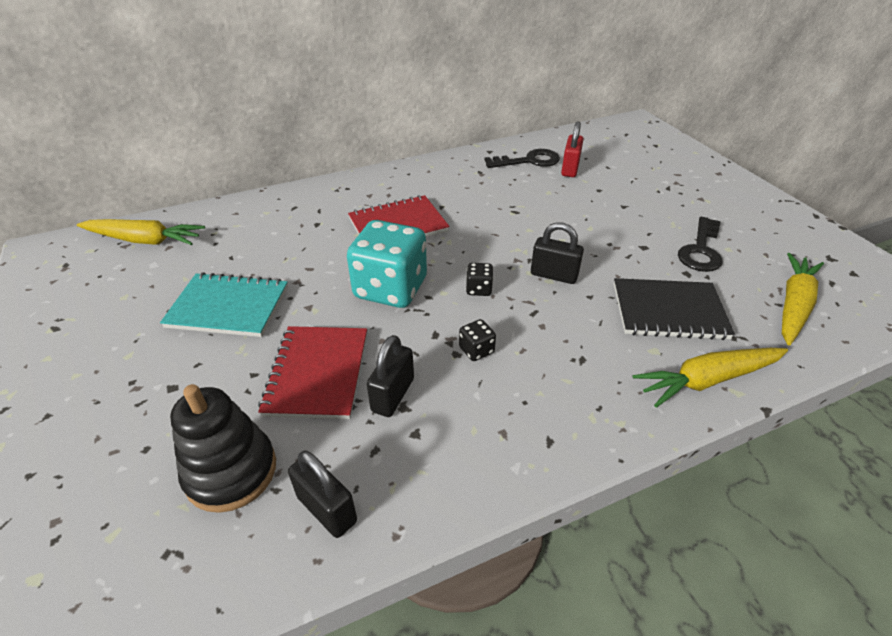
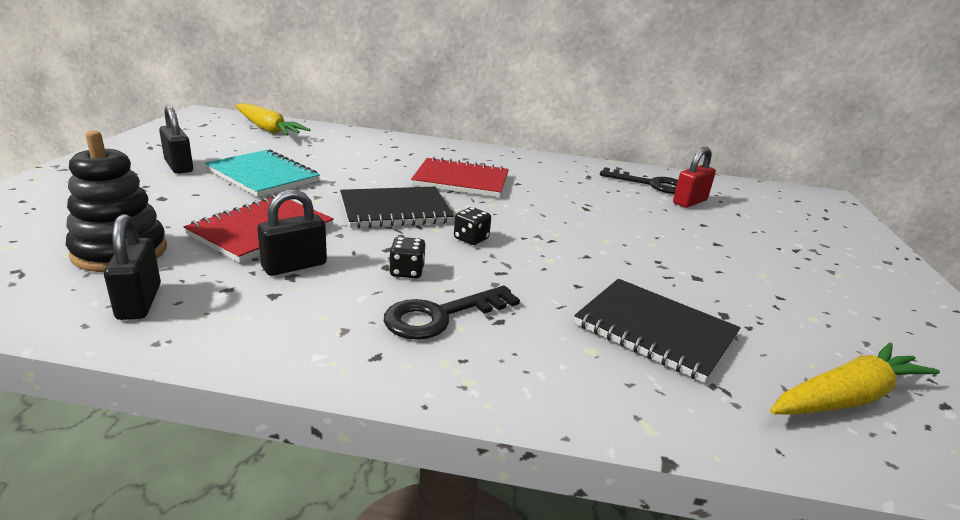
camera: 30 degrees right, 15 degrees down
(390, 288) = (395, 210): turquoise dice -> black notebook
(554, 275) = (560, 258): black padlock -> black padlock (179, 166)
(701, 250) = (770, 305): black key -> black key (440, 316)
(707, 380) = (623, 400): yellow carrot -> none

